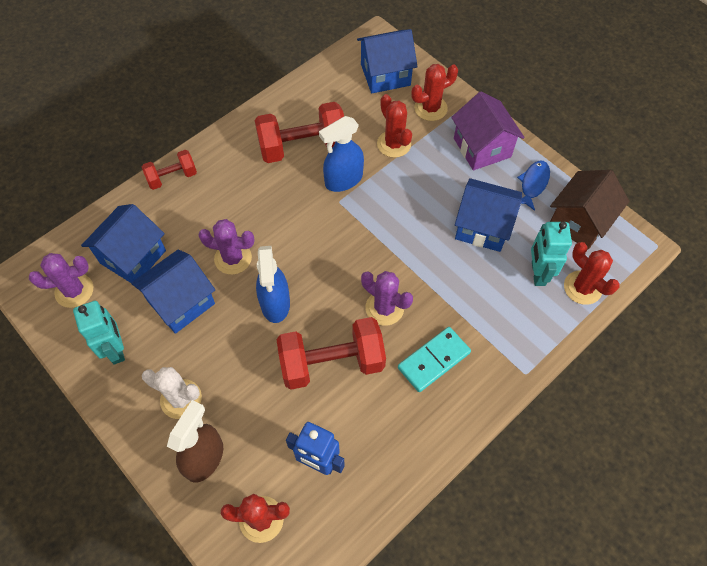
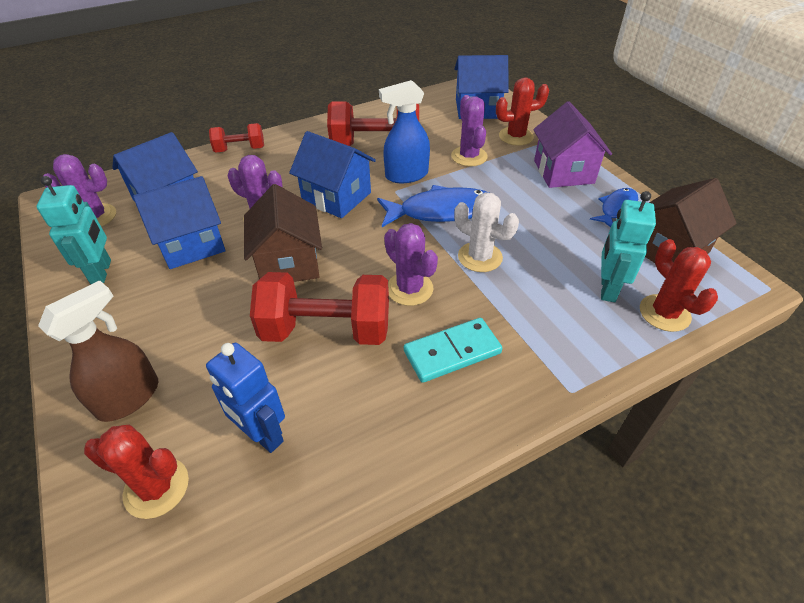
camera: 15 degrees right, 15 degrees down
(181, 399) = (139, 330): white cactus -> white cactus (480, 257)
(275, 303) = (289, 263): blue spray bottle -> brown house
(387, 218) = (441, 211): none -> blue fish
(394, 144) = (469, 156): red cactus -> purple cactus
(483, 227) = (548, 235): blue house -> blue house (336, 197)

